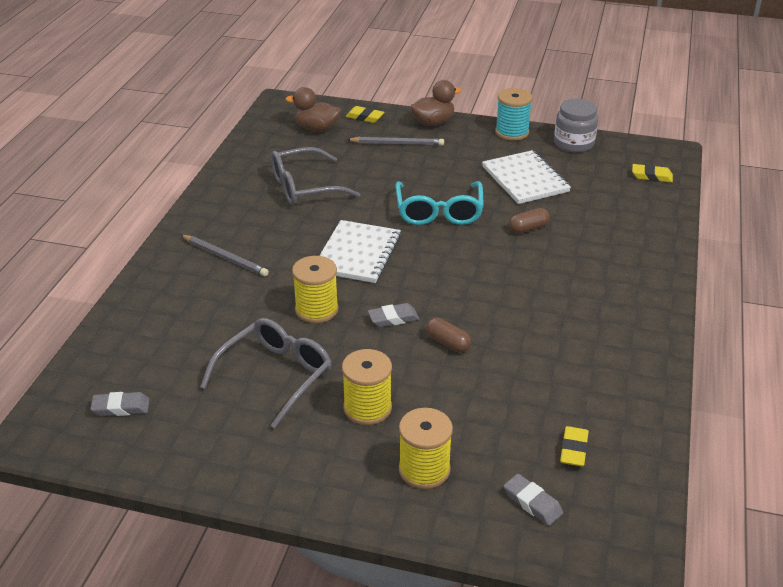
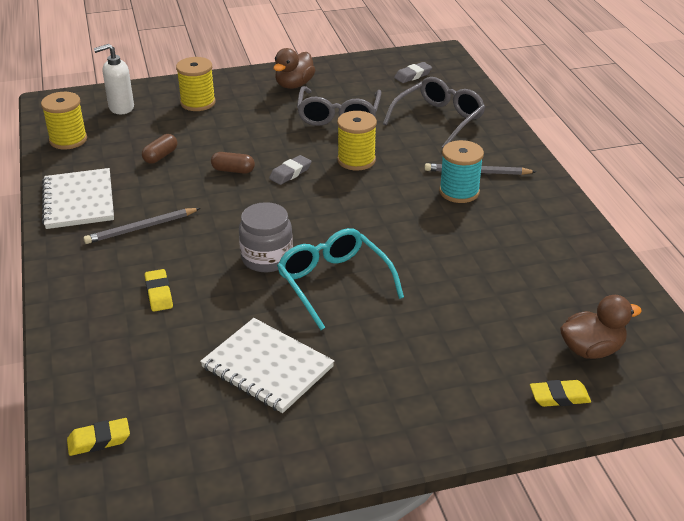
camera: 150 degrees right, 0 degrees up
(305, 187) = (498, 262): grey glasses -> grey glasses (438, 120)
(358, 254) = (370, 213): white notebook -> white notebook (78, 201)
(367, 408) = (259, 118): yellow spool -> yellow spool (68, 140)
(397, 143) = (469, 365): grey pencil -> grey pencil (141, 228)
(433, 122) = (462, 427): brown duck -> brown duck (294, 85)
(512, 132) = (338, 454): turquoise spool -> turquoise spool (459, 192)
(528, 228) = (225, 297): brown capsule -> brown capsule (160, 156)
(532, 503) = (121, 108): grey eraser -> white soap dispenser
(573, 143) = (235, 467): grey jar -> grey jar (267, 258)
(573, 450) = (104, 138): yellow eraser -> yellow eraser (159, 293)

